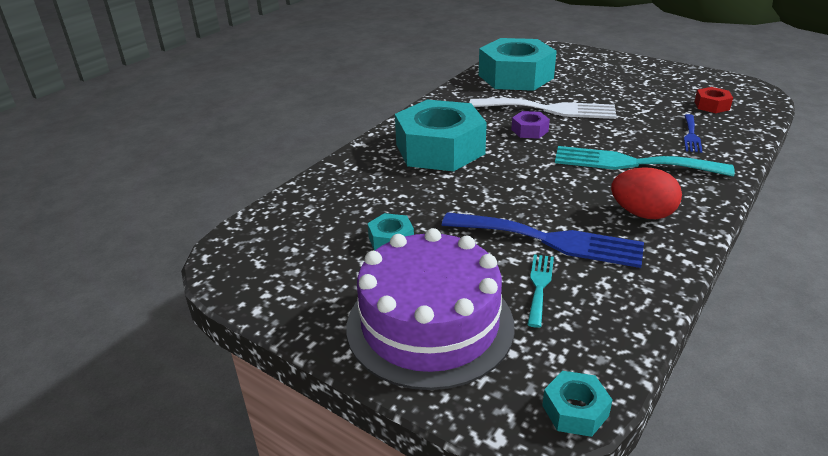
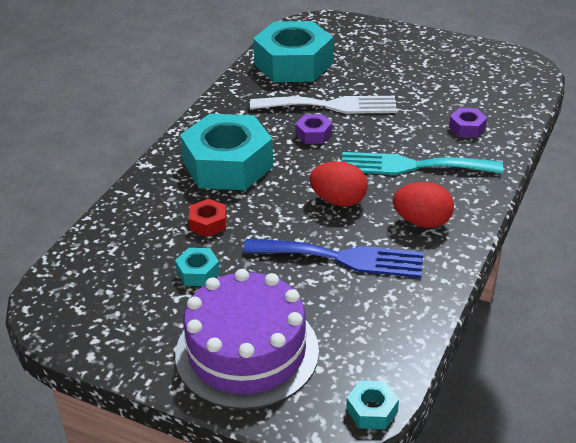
camera: 10 degrees left, 5 degrees up
(539, 286) = (336, 304): turquoise fork -> none
(550, 187) = (338, 200): none -> red egg
(691, 135) = (467, 128): blue fork -> purple nut
(711, 105) = (487, 89): red nut -> red nut (208, 223)

